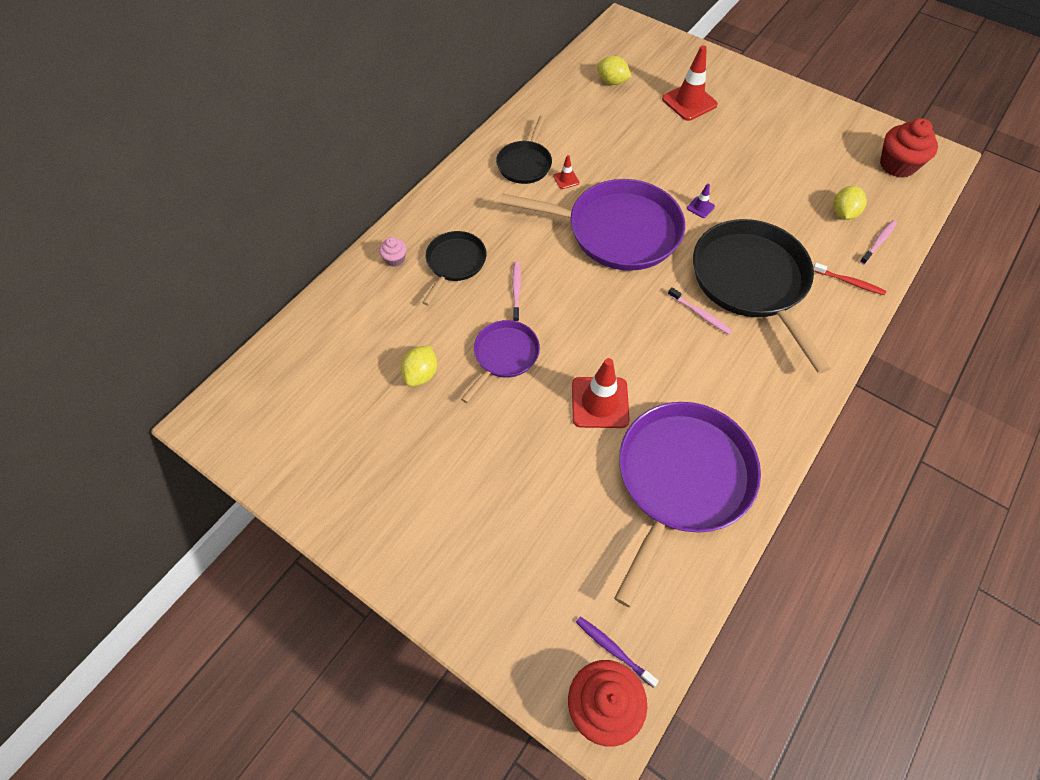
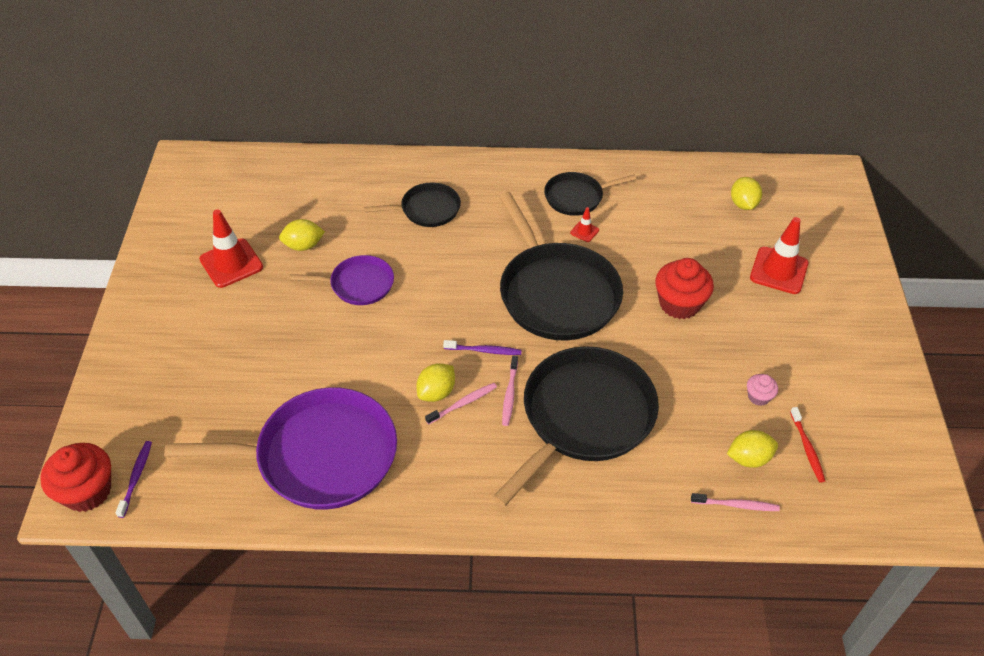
camera: 55 degrees right, 10 degrees down
(395, 259) = (401, 174): pink cupcake -> pink cupcake (758, 397)
(516, 290) = (430, 260): pink toothbrush -> pink toothbrush (463, 403)
(600, 402) = (358, 366): red traffic cone -> red traffic cone (231, 263)
(617, 231) = (556, 293): purple pan -> black pan
(644, 307) = (484, 350): none -> purple toothbrush
(666, 361) = (436, 392): none -> yellow lemon
(700, 207) = (643, 339): purple traffic cone -> none
(849, 282) = (655, 499): red toothbrush -> red toothbrush (807, 448)
(897, 165) = (875, 482): red cupcake -> red cupcake (679, 304)

